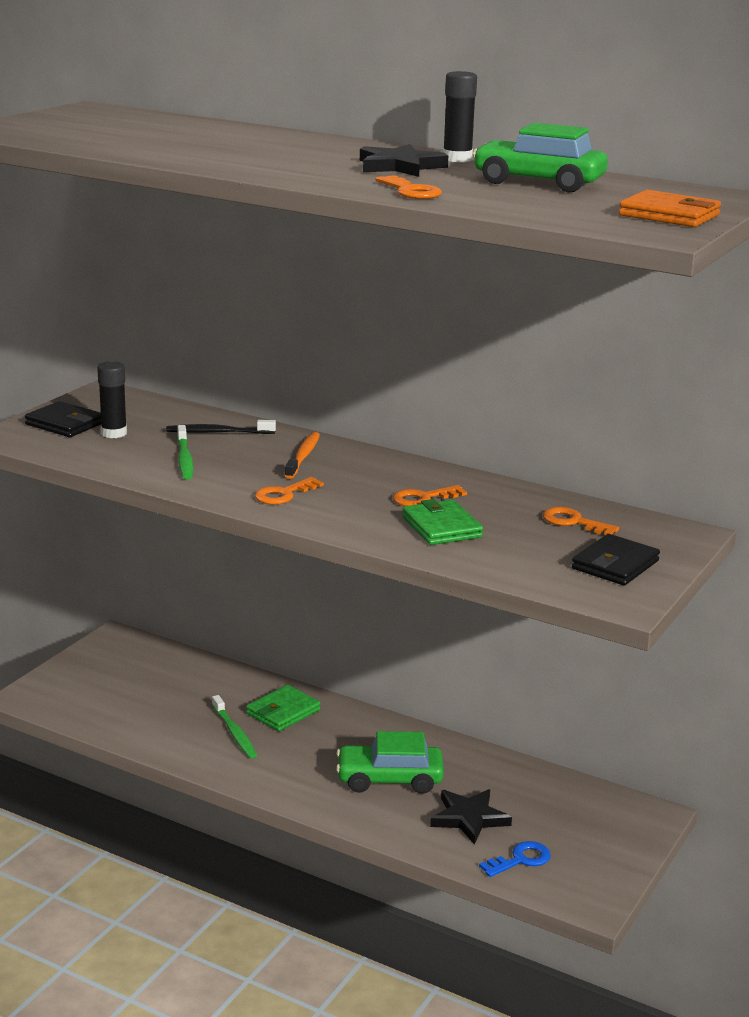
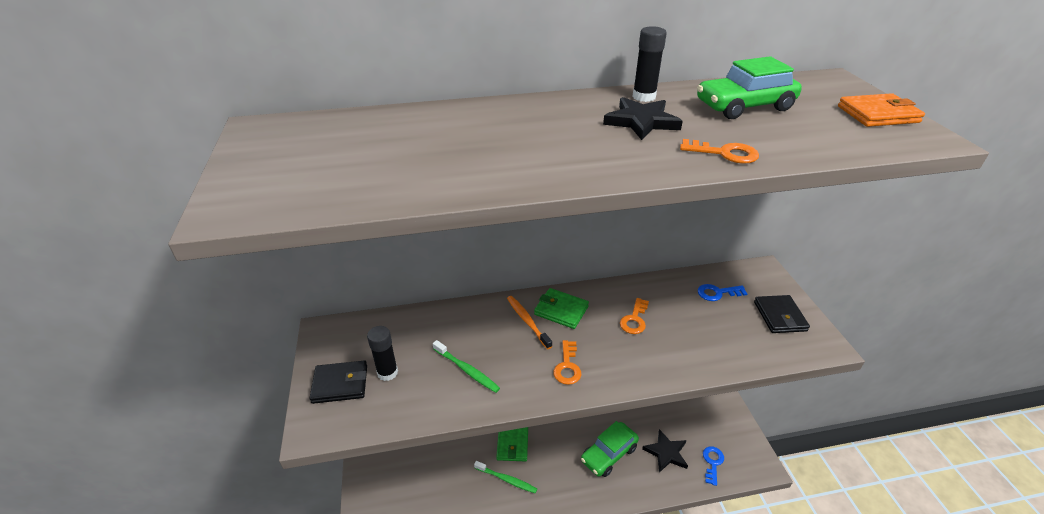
camera: 40 degrees left, 15 degrees up
(218, 432) = (451, 329): black toothbrush -> none
(441, 527) = (677, 340): green wallet -> green wallet (561, 310)
(573, 522) = (717, 293): orange key -> blue key

